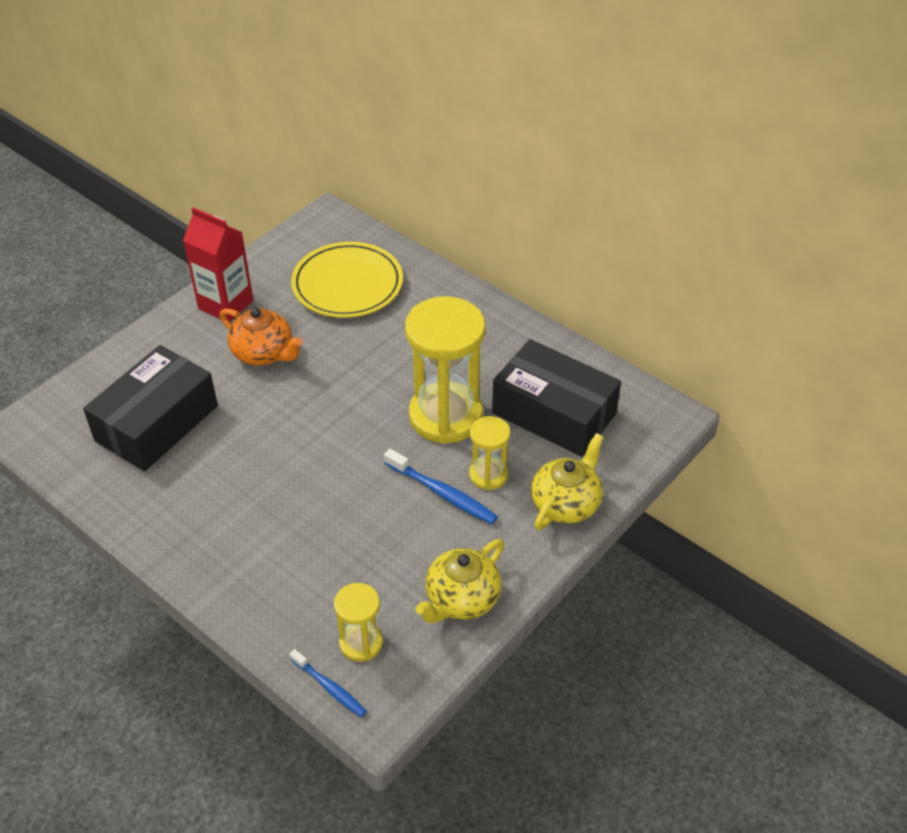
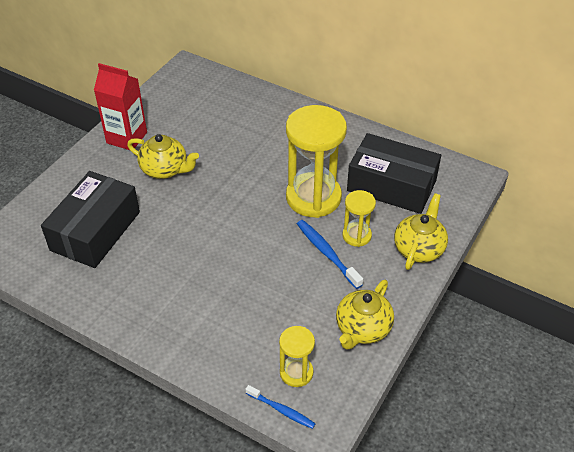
camera: 10 degrees left, 0 degrees up
(263, 353) = (165, 169): orange teapot -> yellow teapot
(347, 285) = (215, 113): yellow plate -> none
(442, 493) = (327, 253): blue toothbrush -> blue toothbrush turned 150 degrees counterclockwise

